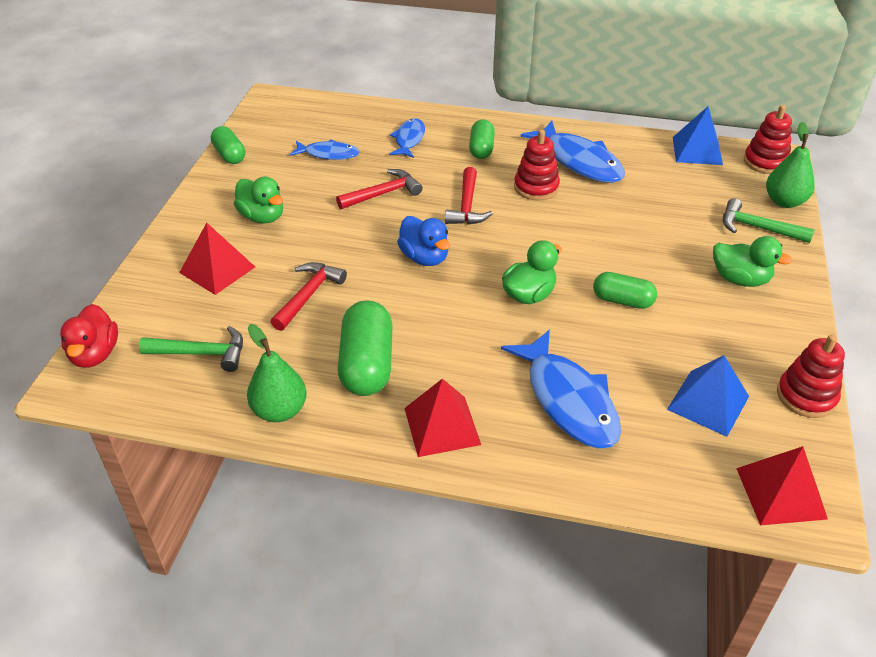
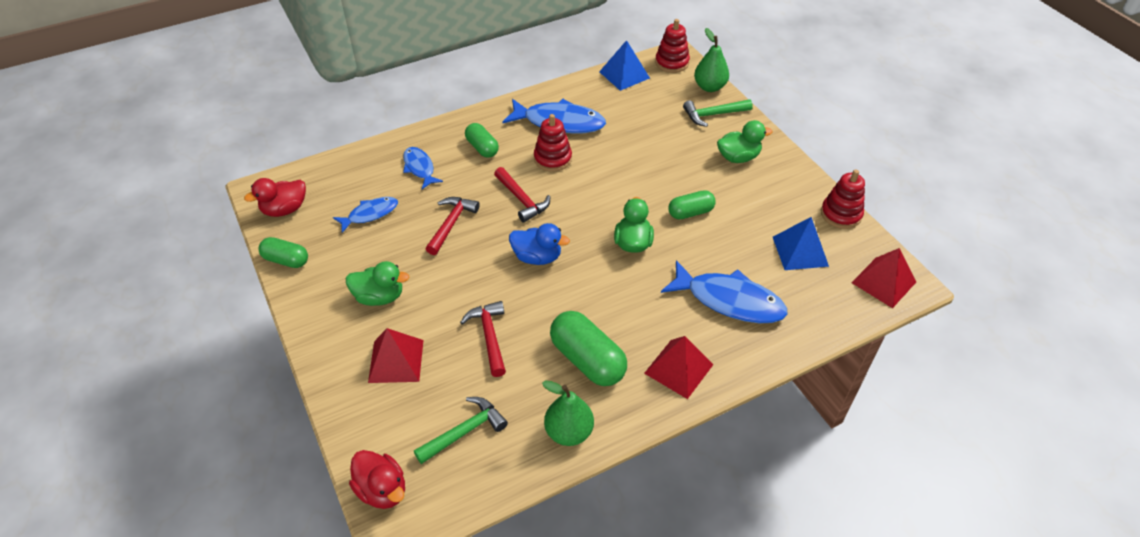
camera: 40 degrees left, 5 degrees up
(271, 120) = (285, 209): none -> red duck

